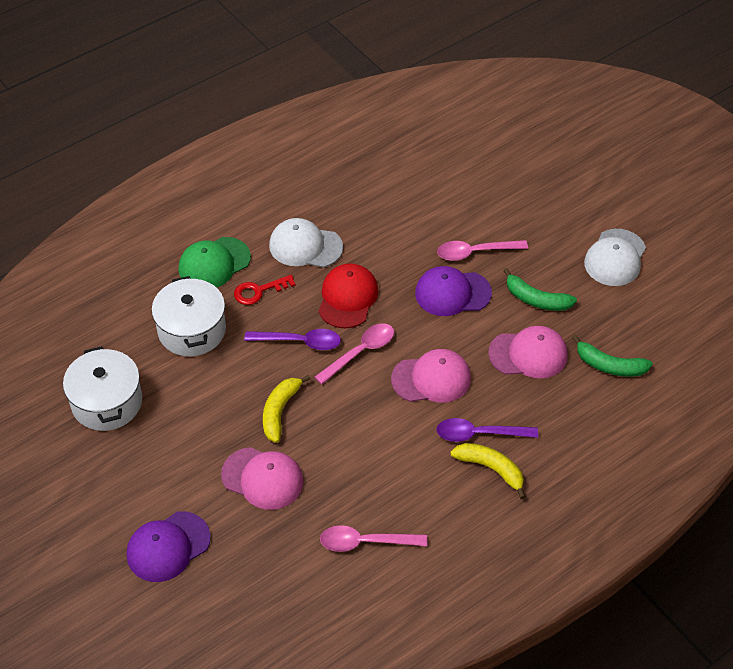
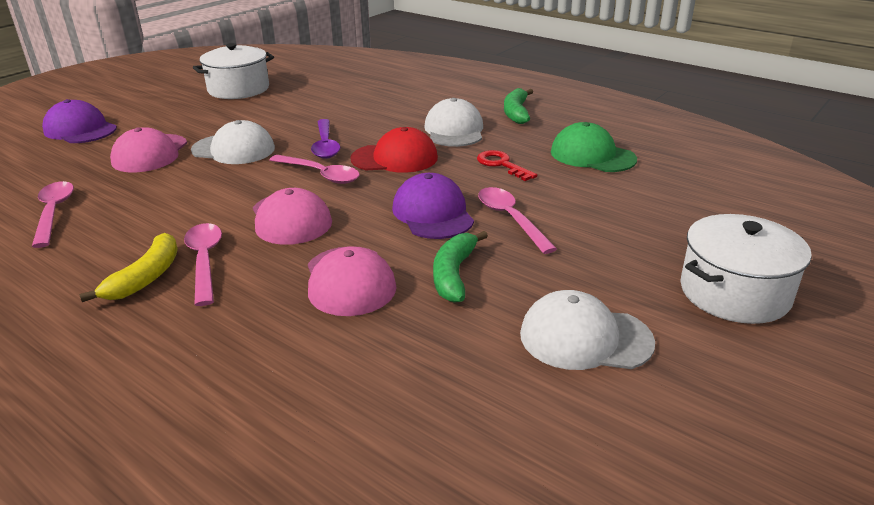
camera: 75 degrees right, 20 degrees down
(191, 330) = (325, 103): white pot -> white pot (734, 292)
(214, 263) = (408, 100): green cap -> green cap (592, 155)
(259, 291) = (383, 120): red key -> red key (502, 164)
(280, 411) = (233, 149): yellow banana -> white cap
(479, 434) = (205, 261): purple spoon -> pink spoon
(609, 365) = (348, 360): green banana -> green banana (516, 113)

